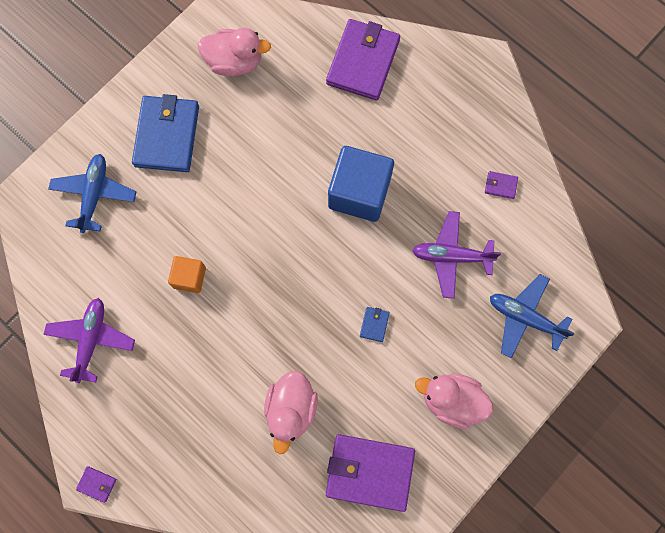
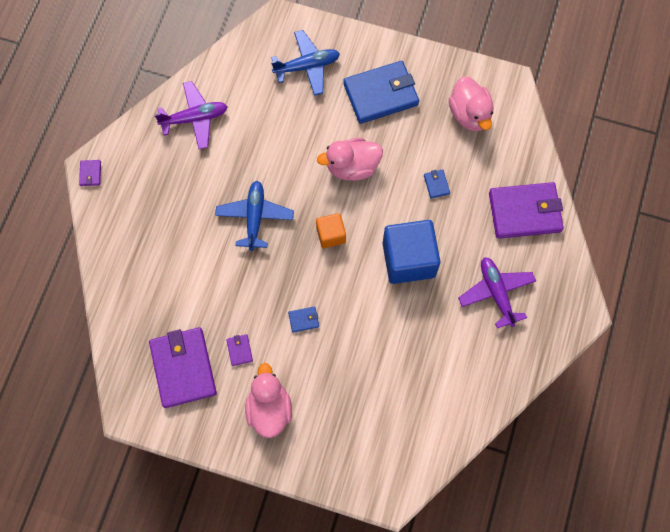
camera: 65 degrees right, 5 degrees down
(189, 277) = (275, 164): orange cube -> orange cube (331, 235)
(291, 409) = (206, 286): pink duck -> pink duck (352, 167)
(293, 129) = (436, 184): none -> blue wallet
(451, 256) = (391, 357): purple plane -> purple plane (496, 293)
(500, 185) = (474, 372): purple wallet -> purple wallet (239, 350)
(524, 317) = (367, 440): blue plane -> blue plane (255, 217)

